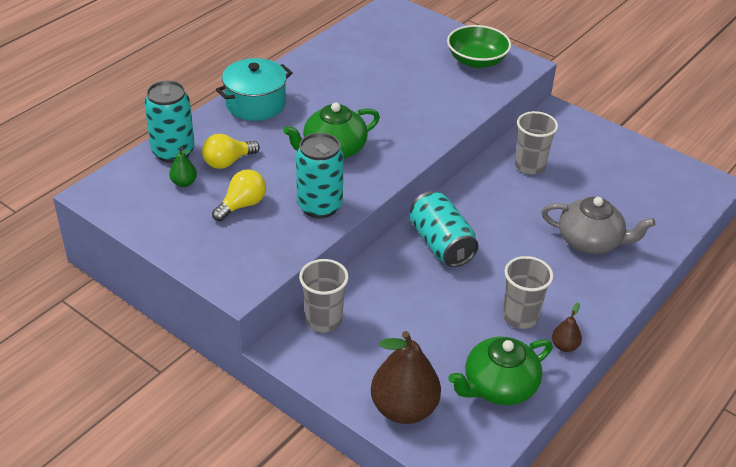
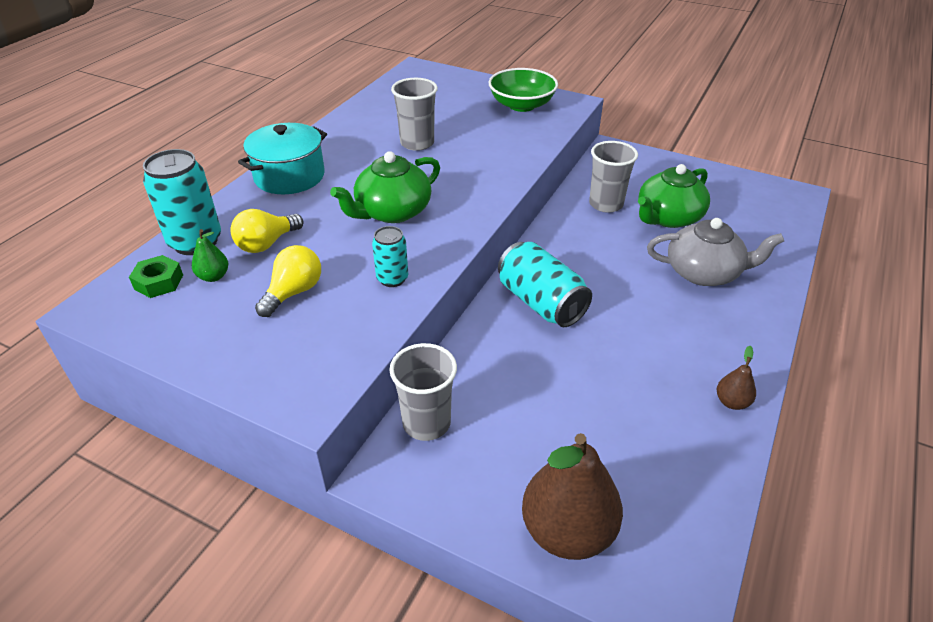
camera: 10 degrees left, 0 degrees up
(143, 181) = (159, 282): none -> green nut
(319, 206) = (392, 279): turquoise can -> turquoise can, size x0.56
(498, 386) = (676, 472): green teapot -> green teapot (668, 217)
(520, 317) = (665, 374): grey cup -> grey cup (417, 143)

